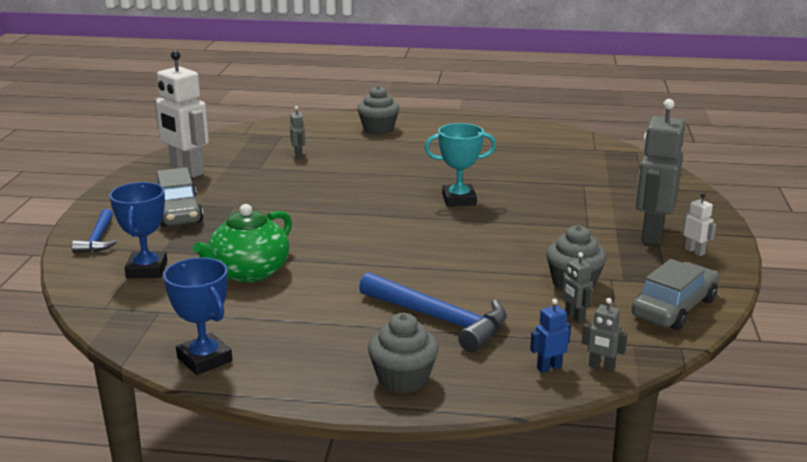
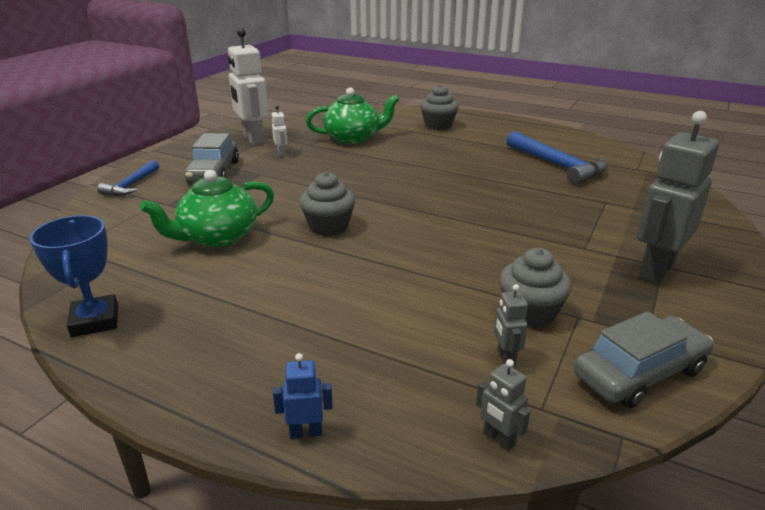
camera: 20 degrees right, 5 degrees up
(146, 270) = (139, 219): blue trophy -> none
(298, 155) = (353, 138): grey robot -> green teapot
(403, 379) = (257, 394): grey cupcake -> grey cupcake (328, 226)
(439, 319) = (352, 326): blue hammer -> blue hammer (558, 165)
(459, 200) = (466, 198): turquoise trophy -> none
(549, 367) = (432, 422): blue robot -> blue robot (306, 432)
(695, 251) = (701, 301): white robot -> white robot (281, 153)

